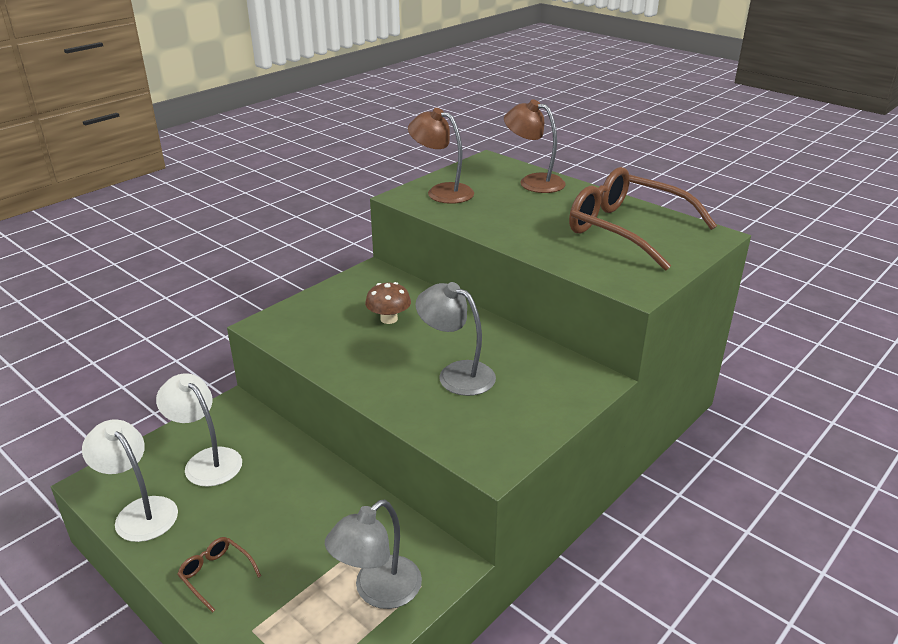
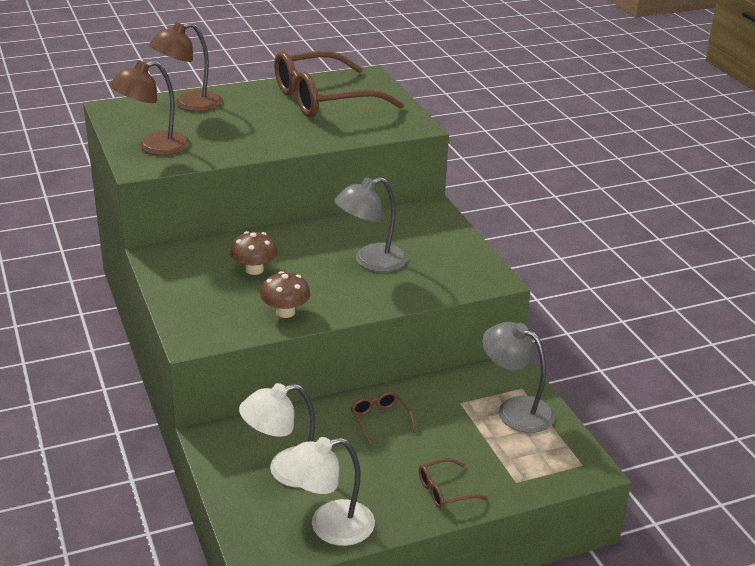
camera: 65 degrees left, 0 degrees up
(305, 493) = (380, 420): none -> brown glasses
(333, 355) = (285, 312): none -> brown mushroom
(378, 591) = (515, 410): grey lamp -> grey lamp turned 150 degrees clockwise

